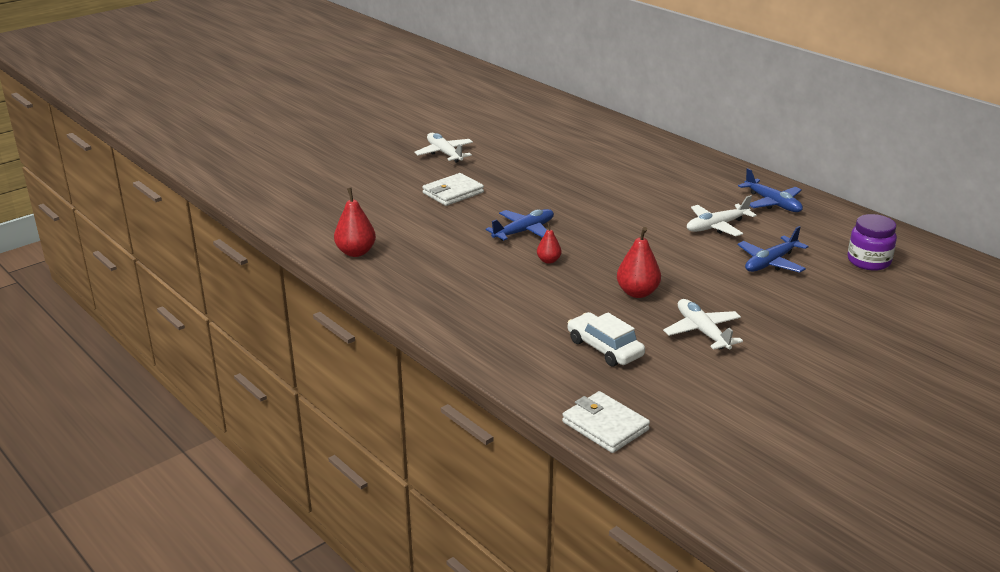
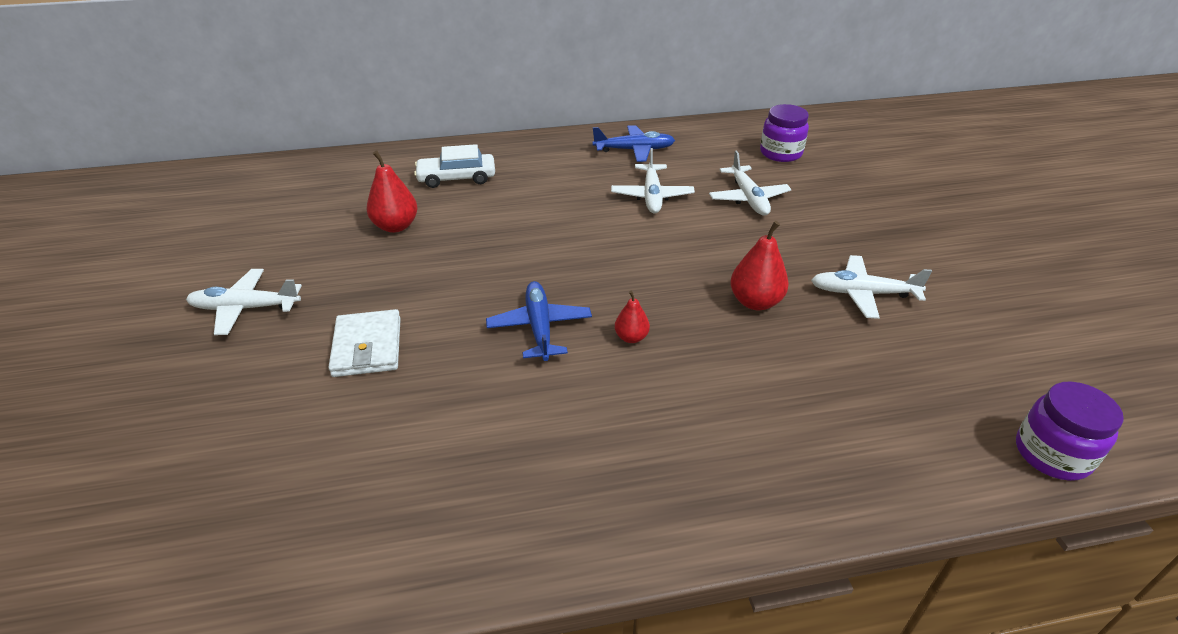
camera: 60 degrees left, 10 degrees up
(356, 252) = (434, 537): red pear -> red pear (396, 226)
(605, 348) = (869, 379): white car -> white car (457, 178)
(605, 426) = (1052, 454): white wallet -> purple jar
(770, 262) = (748, 198): blue plane -> white plane

